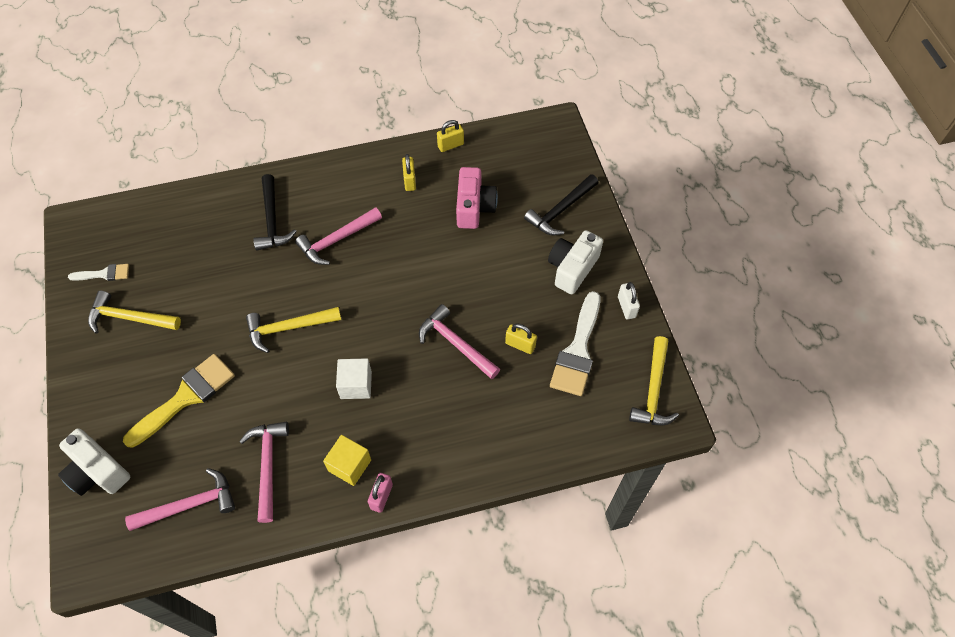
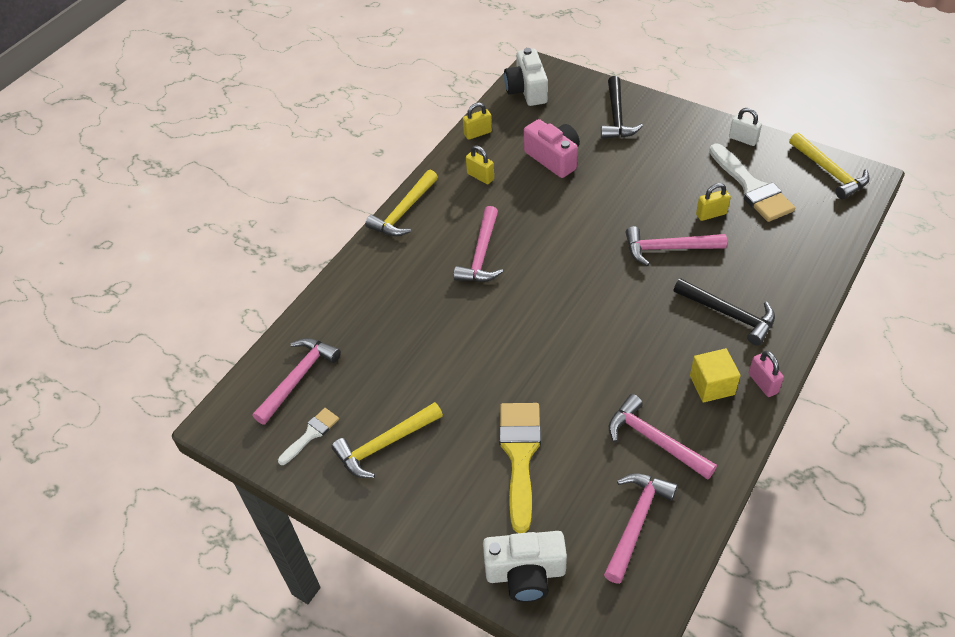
camera: 40 degrees left, 10 degrees down
(140, 231) = (298, 378): none -> pink hammer
(272, 220) = (408, 282): black hammer -> black hammer (729, 314)
(288, 328) = (531, 340): yellow hammer -> yellow hammer (404, 212)
(356, 385) = (638, 332): white cube -> none
(450, 145) = (478, 133): yellow padlock -> yellow padlock turned 45 degrees clockwise
(572, 268) = (676, 144): white camera -> white camera (527, 90)

